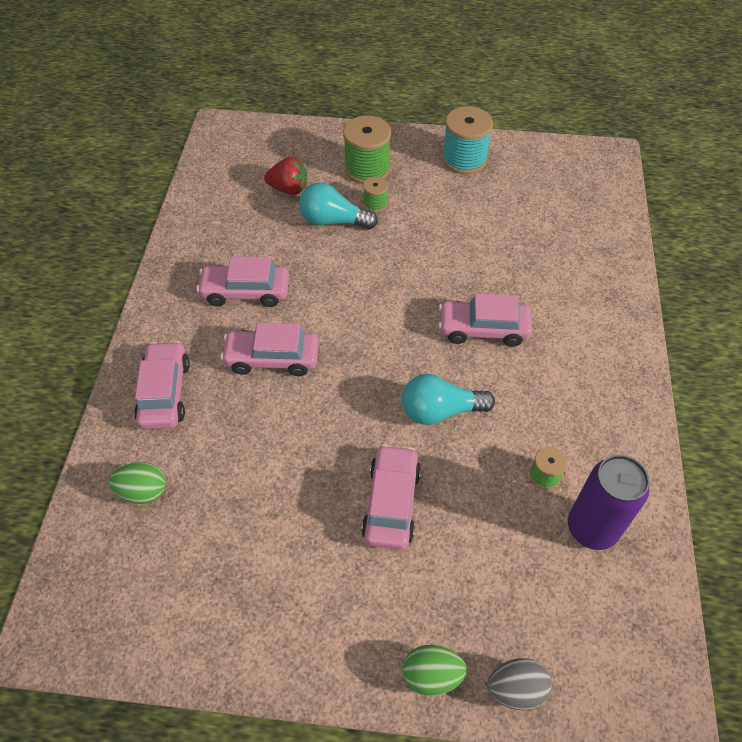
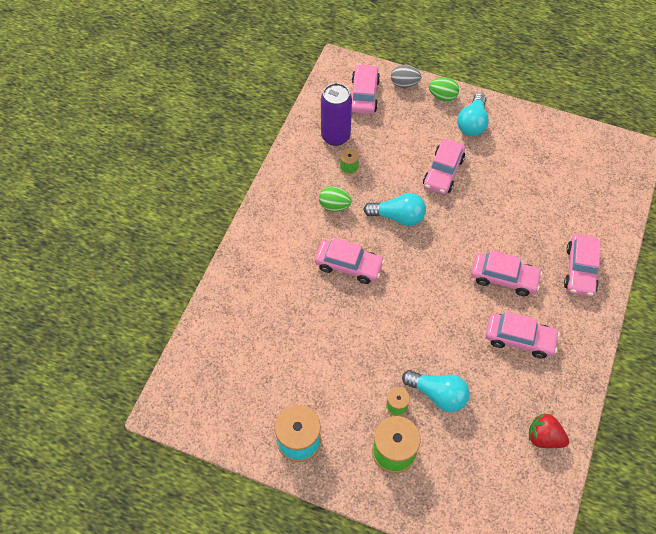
camera: 165 degrees left, 5 degrees up
(143, 491) = (590, 210): green egg -> green egg (334, 206)
(289, 189) = (472, 443): red strawberry -> red strawberry (544, 437)
(361, 622) = (472, 123): none -> turquoise light bulb
(582, 637) = (364, 95): none -> pink car

